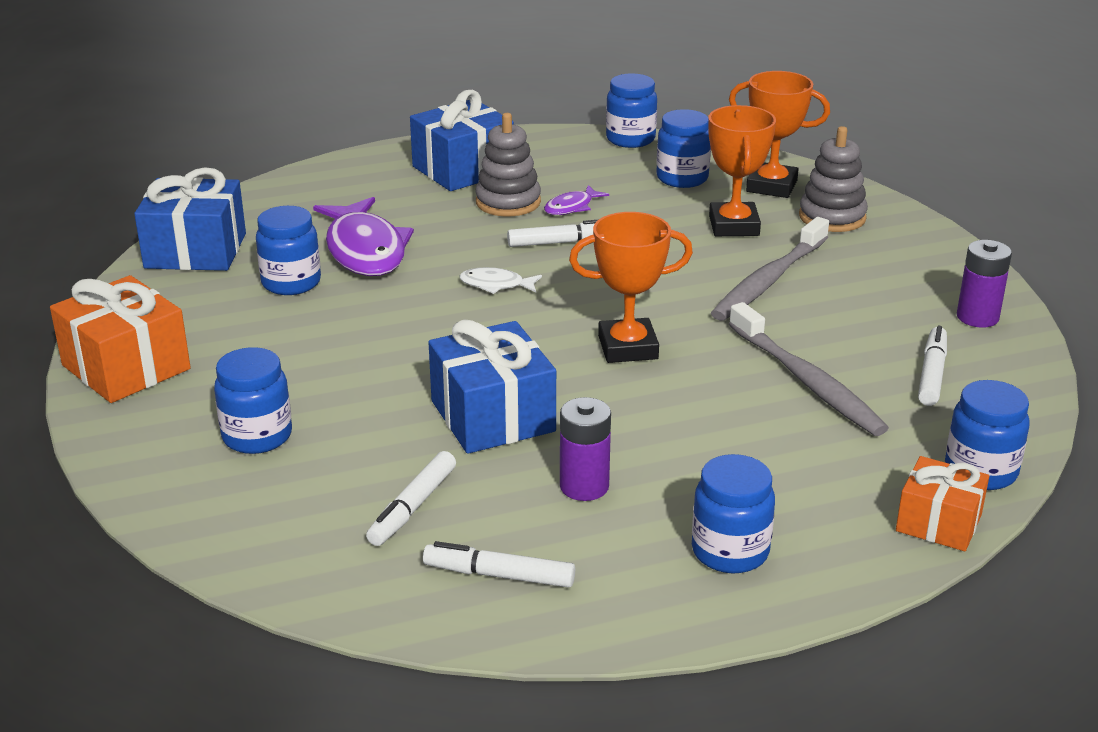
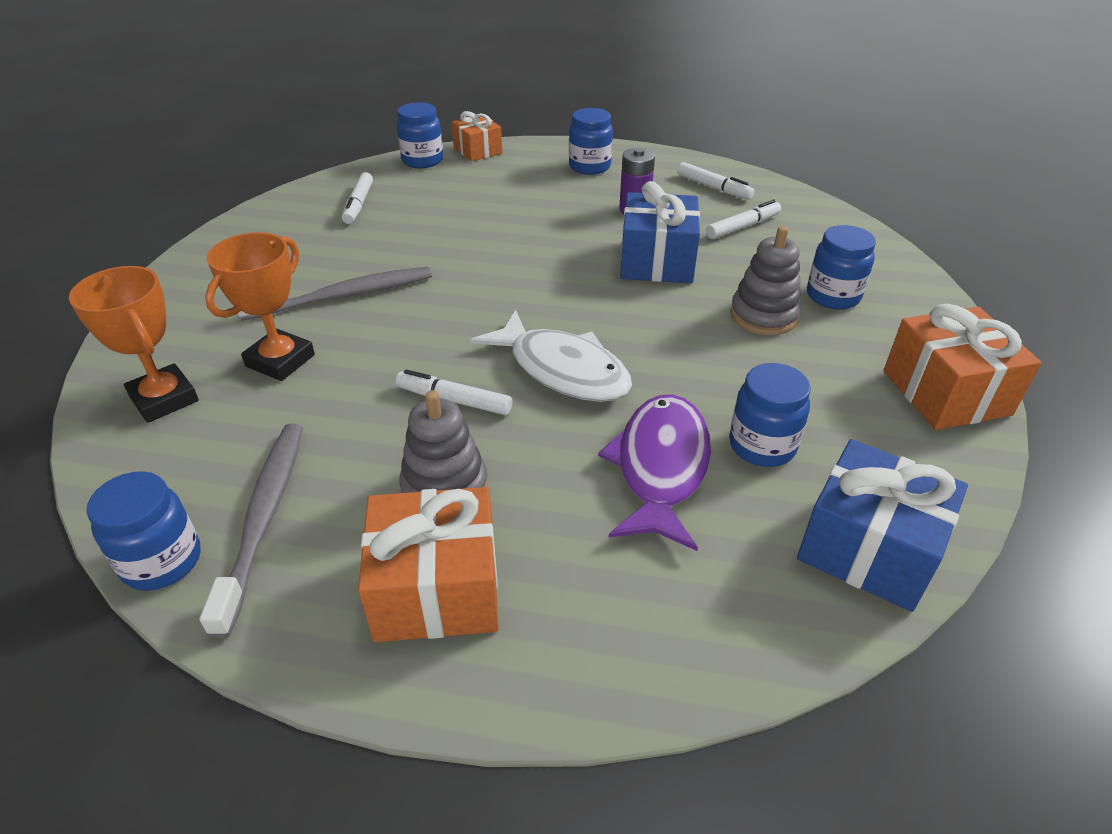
camera: 150 degrees left, 10 degrees up
(463, 169) = (436, 589): blue gift -> orange gift
(496, 285) = (562, 369): white fish -> white fish, size x2.10
(571, 207) = (388, 449): purple fish -> none
(628, 347) = (517, 278): orange trophy -> none
(682, 178) = (222, 450): blue jar -> none
(806, 381) = (435, 222): grey toothbrush -> grey toothbrush (264, 519)
(832, 217) = (188, 338): grey stacking toy -> grey stacking toy (764, 315)
(932, 374) = (358, 204): white marker -> white marker turned 45 degrees counterclockwise
(977, 317) = (265, 225): purple battery -> none

